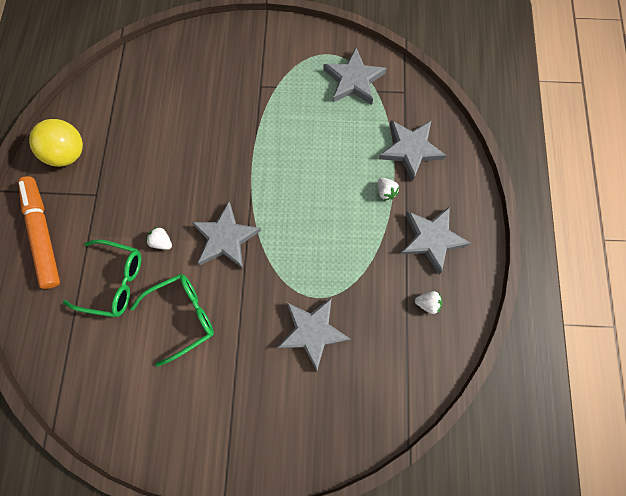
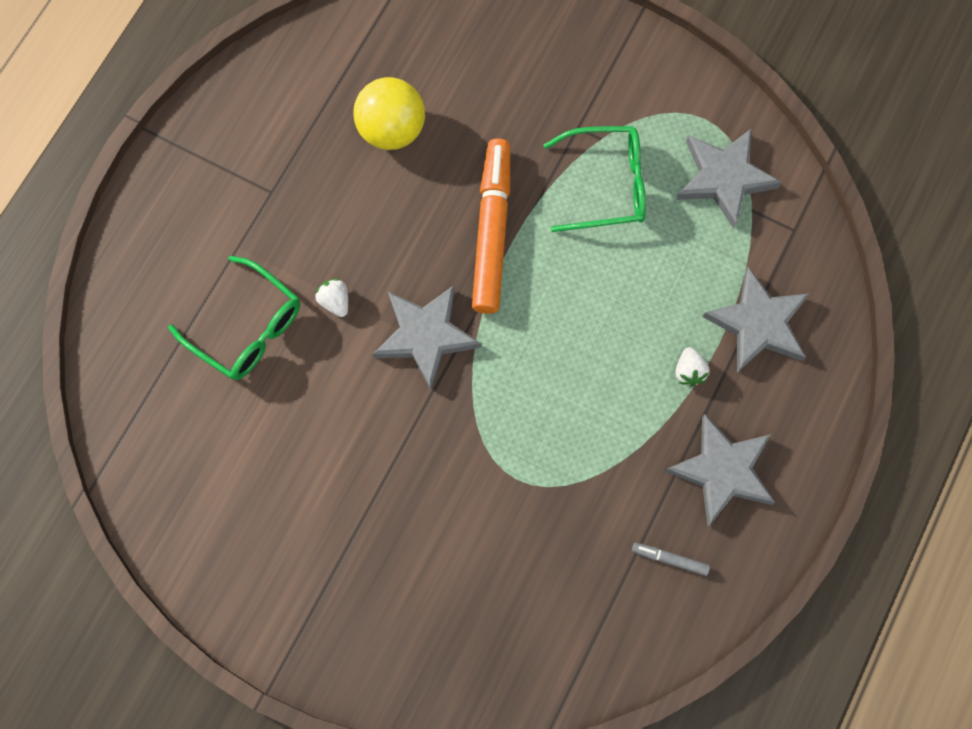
camera: 25 degrees right, 0 degrees up
(43, 234) = (178, 218): orange marker -> orange marker (492, 231)
(68, 153) = (258, 113): yellow ball -> yellow ball (391, 129)
(182, 316) = (319, 419): green glasses -> green glasses (606, 184)
(312, 332) = (487, 523): grey star -> none
(427, 303) = (670, 559): white strawberry -> grey marker

